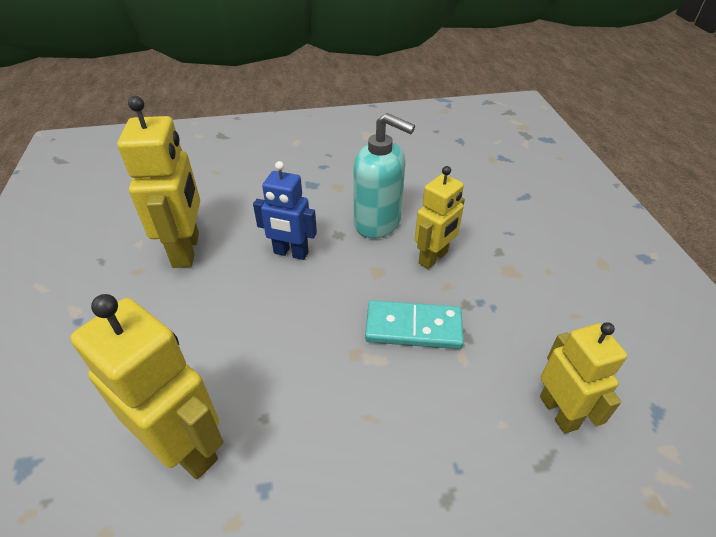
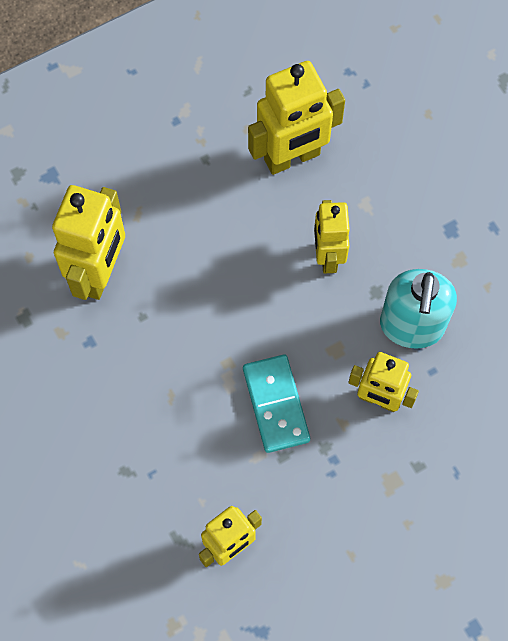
camera: 70 degrees right, 25 degrees up
(290, 253) = (328, 256): blue robot -> yellow robot

